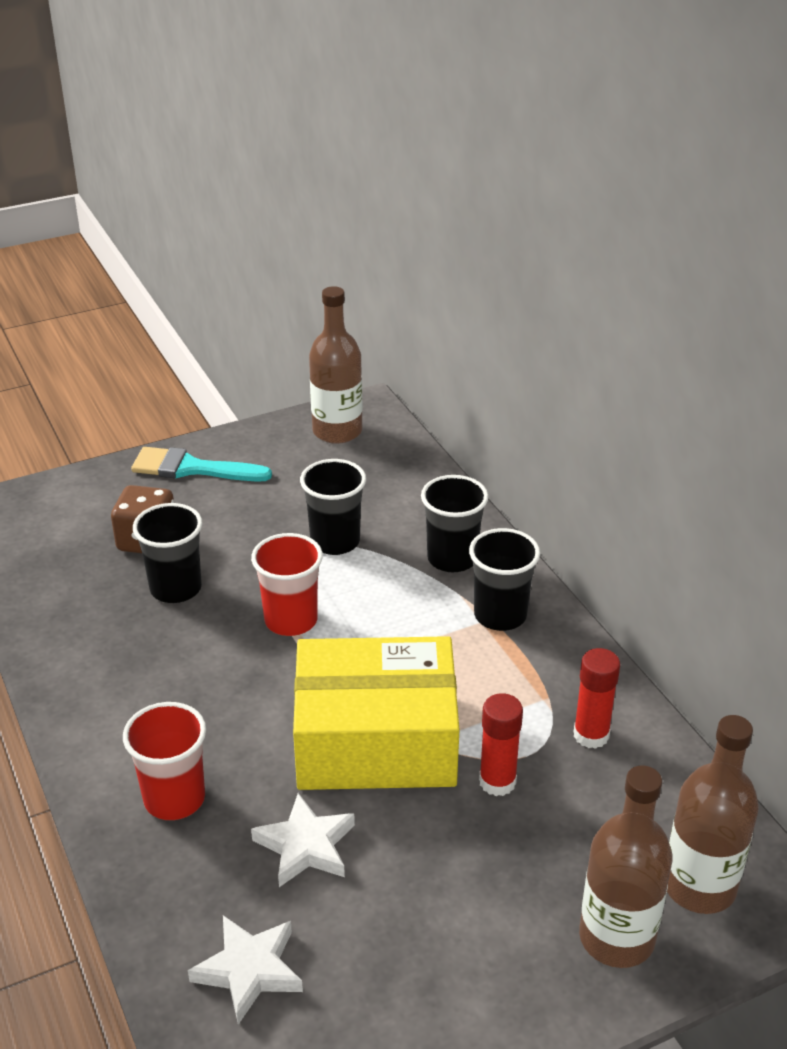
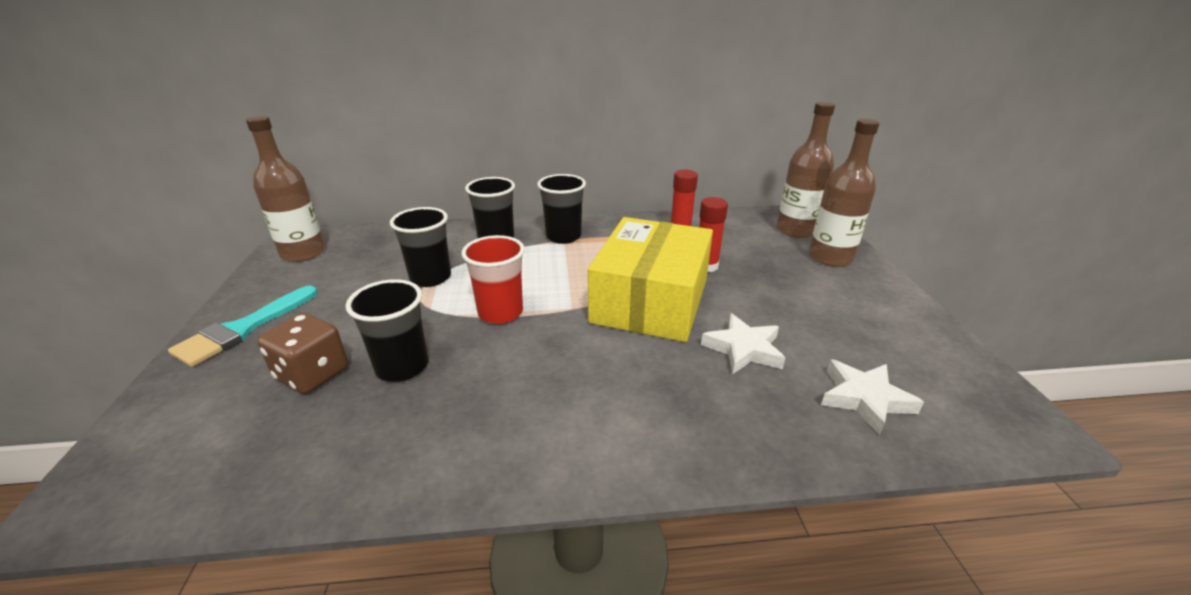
camera: 70 degrees left, 5 degrees down
(174, 799) = (673, 411): red cup -> none

